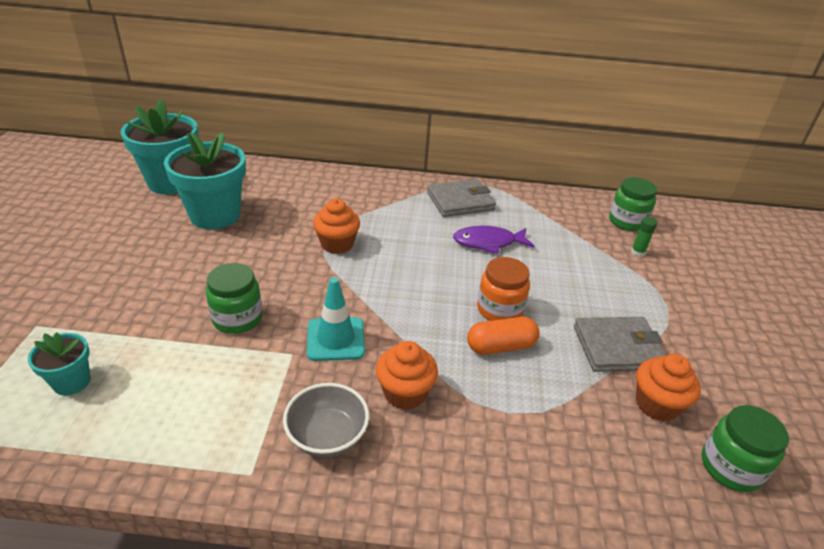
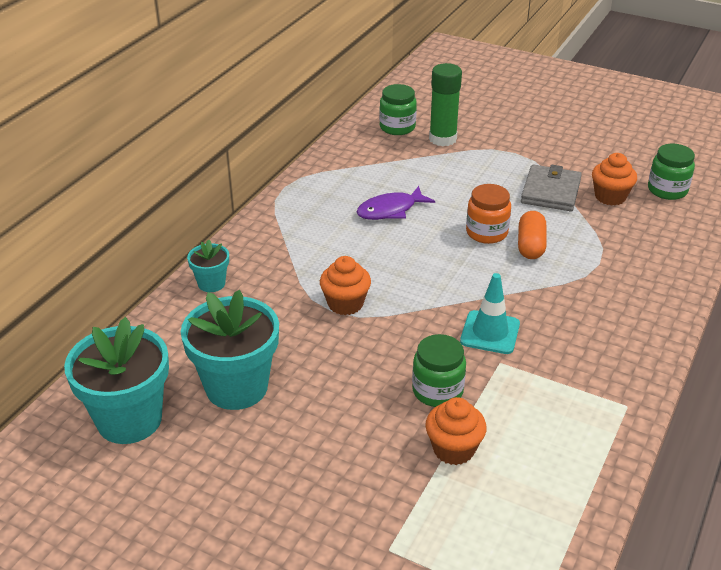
camera: 65 degrees left, 0 degrees up
(72, 382) = (489, 516): turquoise flower pot -> turquoise flower pot (211, 283)
(327, 436) = (599, 358): grey bowl -> none
(405, 393) = (566, 308): orange cupcake -> orange cupcake (453, 449)
(460, 201) = (311, 206): grey wallet -> none
(488, 243) = (390, 210): purple fish -> purple fish turned 45 degrees clockwise
(638, 252) = (442, 139): green glue stick -> green glue stick, size x2.19

